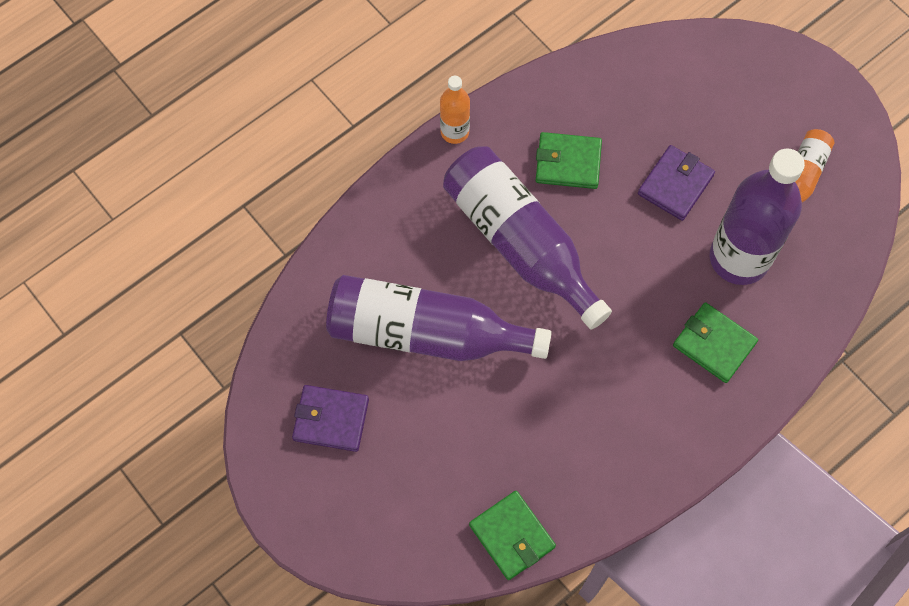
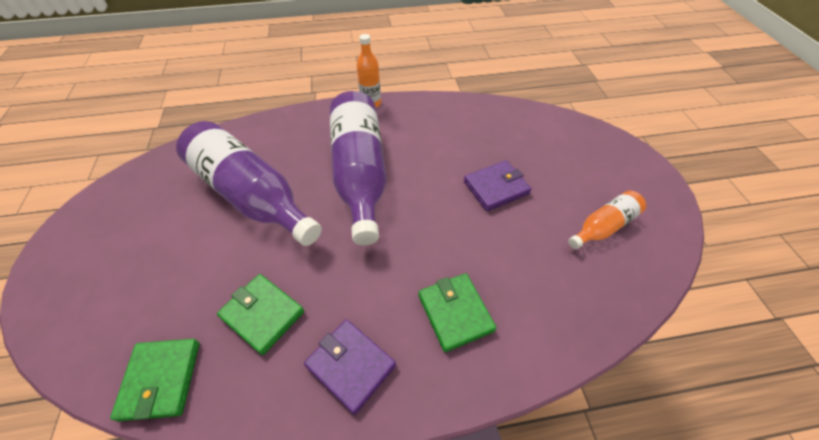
camera: 30 degrees right, 15 degrees down
(331, 419) = (142, 215): purple wallet -> purple wallet (351, 365)
(568, 163) = (428, 145): green wallet -> green wallet (262, 314)
(739, 258) = (517, 257): purple bottle -> none

